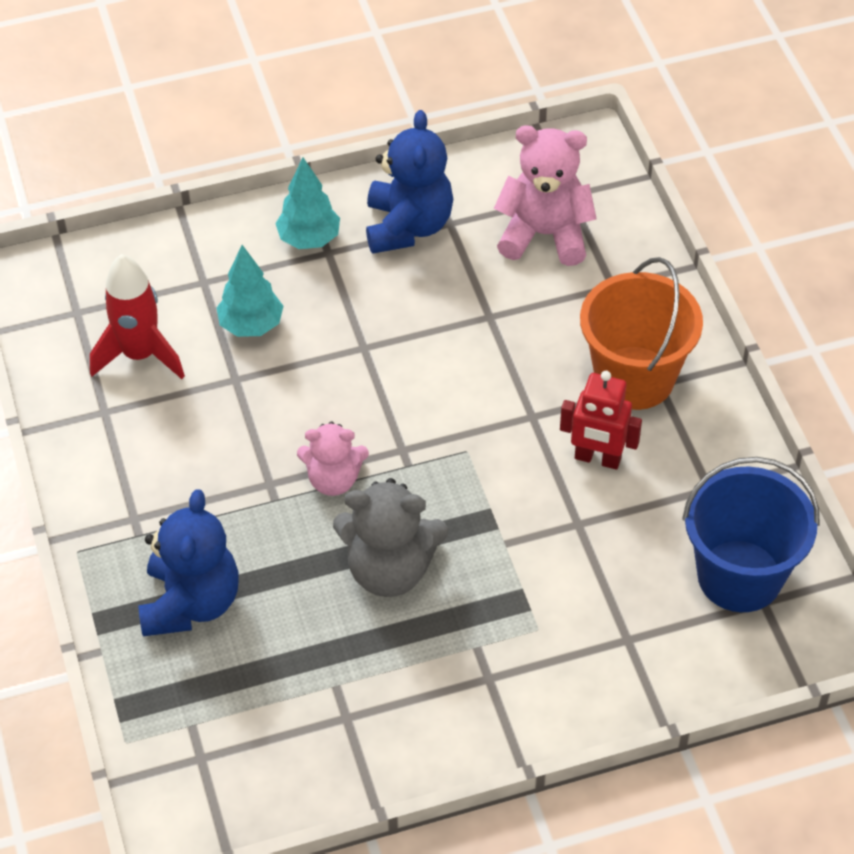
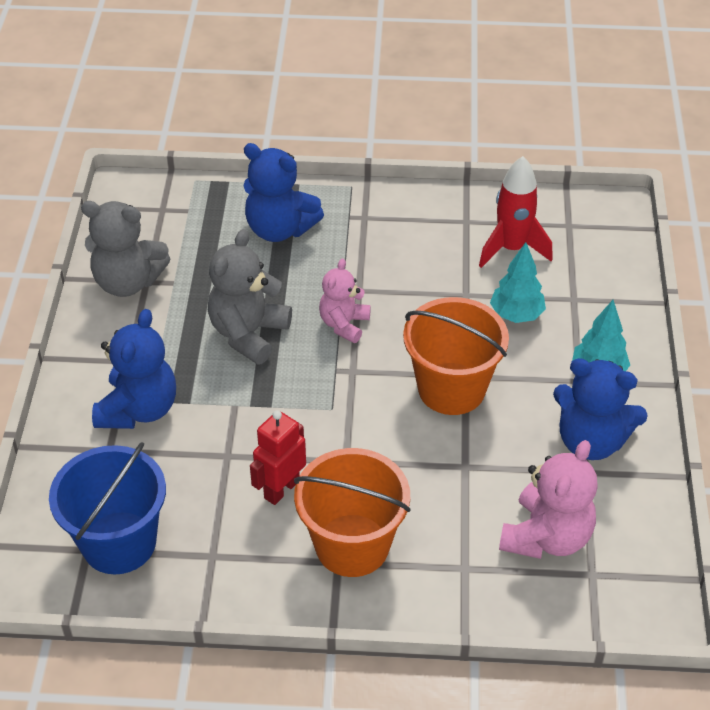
camera: 110 degrees right, 5 degrees down
(356, 738) = (128, 282): none -> grey teddy bear
(389, 354) = (451, 388): none -> orange bucket
(556, 634) = (139, 409): none -> blue teddy bear

